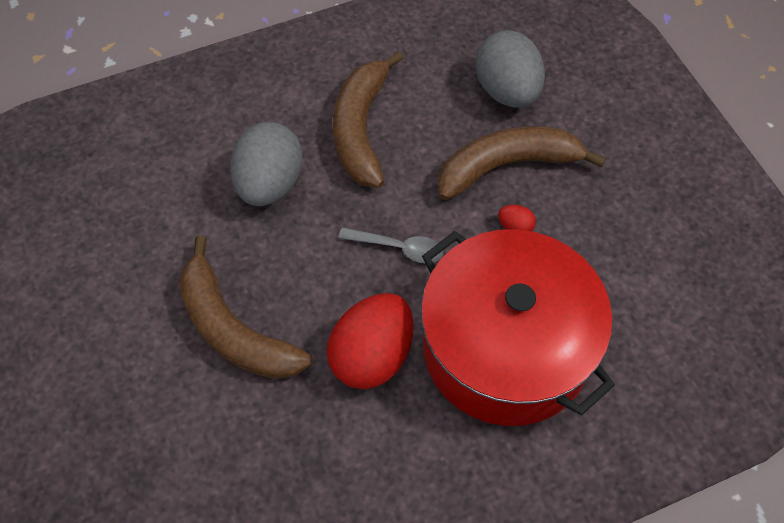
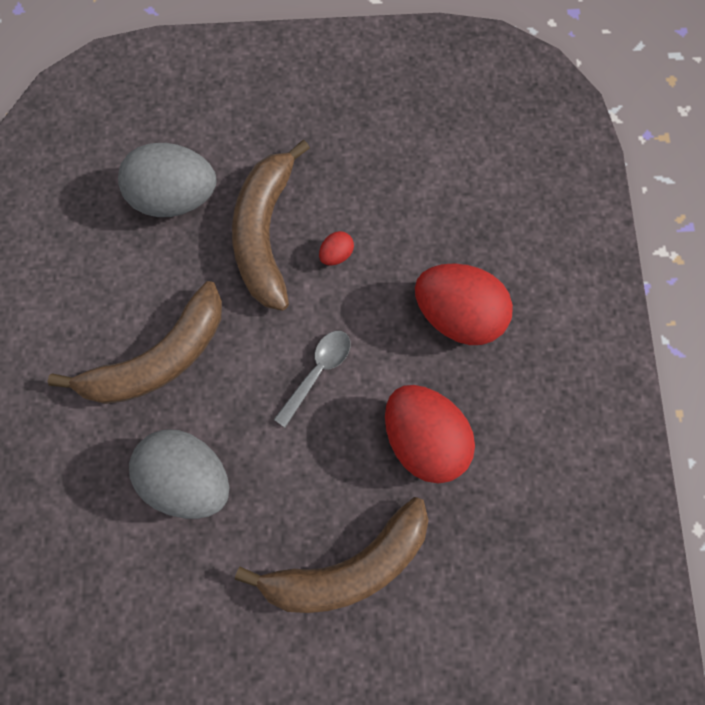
camera: 70 degrees left, 15 degrees up
(361, 128) = (158, 358): brown banana -> brown banana turned 60 degrees counterclockwise
(506, 348) = (458, 314): red pot -> red egg

